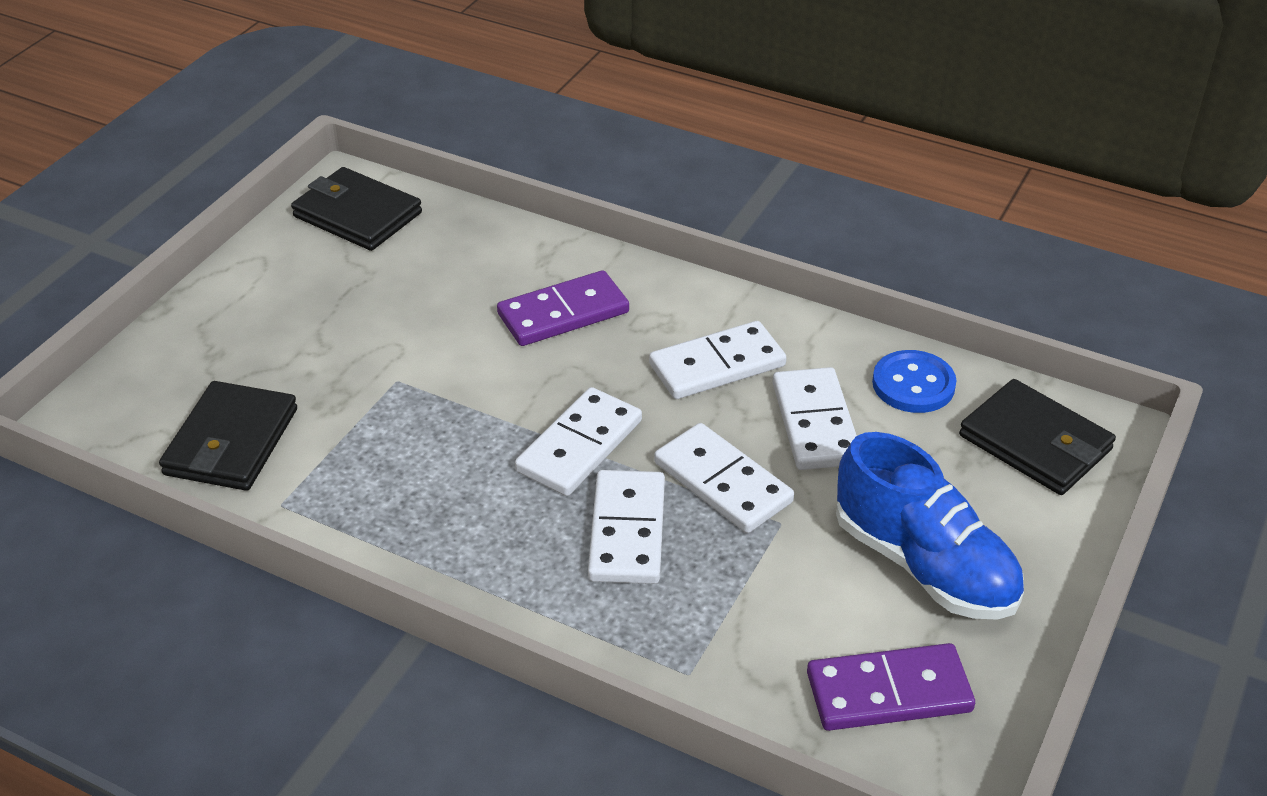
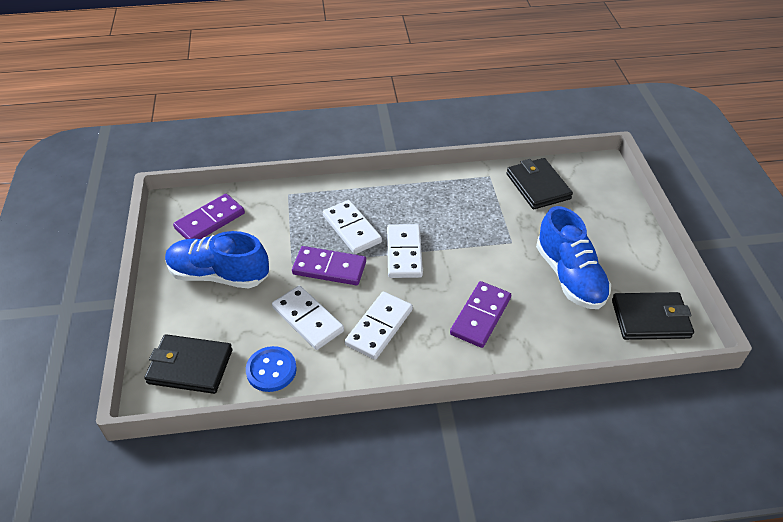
camera: 145 degrees right, 5 degrees up
(382, 300) = (569, 276): none -> blue shoe
(722, 482) = (329, 268): white domino -> purple domino

